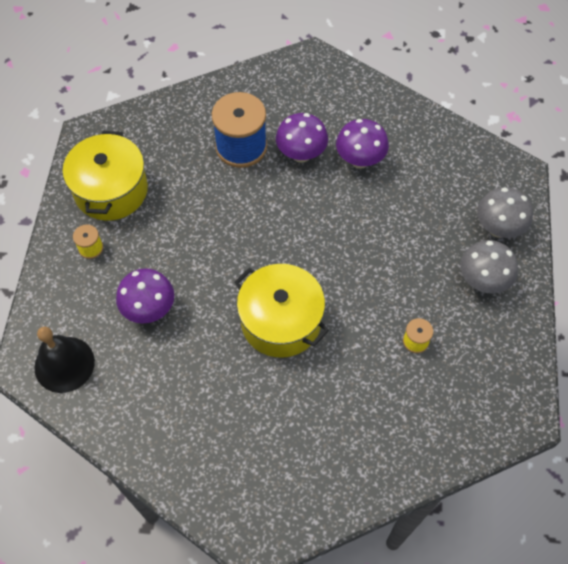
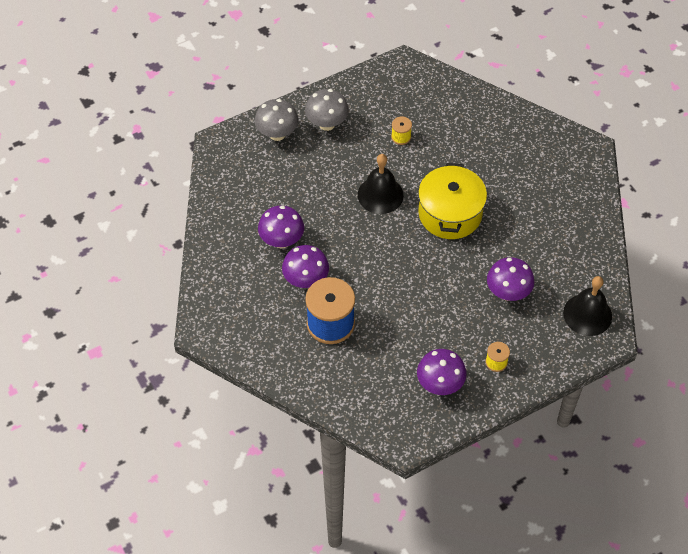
camera: 125 degrees left, 5 degrees down
(111, 190) = (440, 384): yellow pot -> purple mushroom
(352, 273) = (380, 195): none -> black bell

